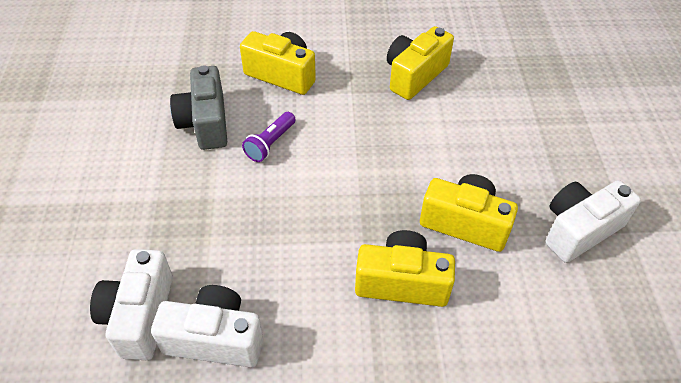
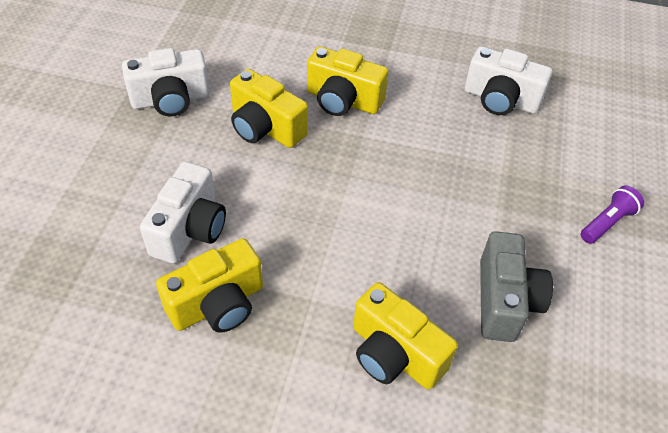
camera: 165 degrees left, 0 degrees up
(140, 316) = (561, 127): white camera -> white camera (189, 229)
(270, 143) = (429, 252): purple flashlight -> purple flashlight (607, 222)

